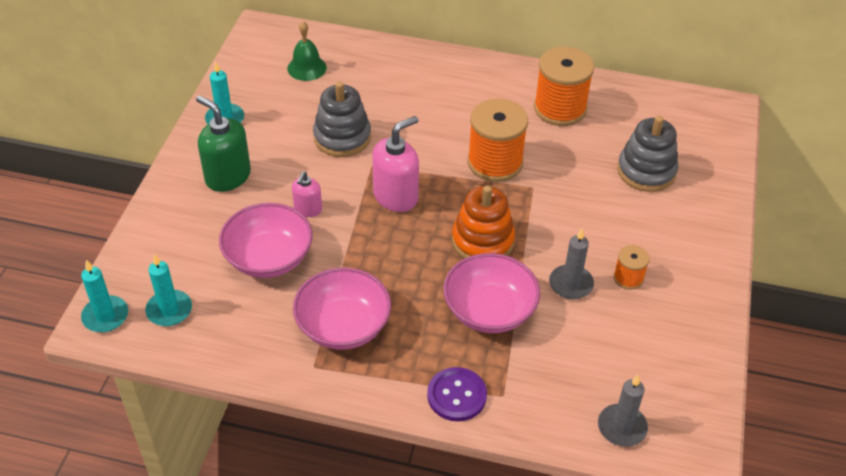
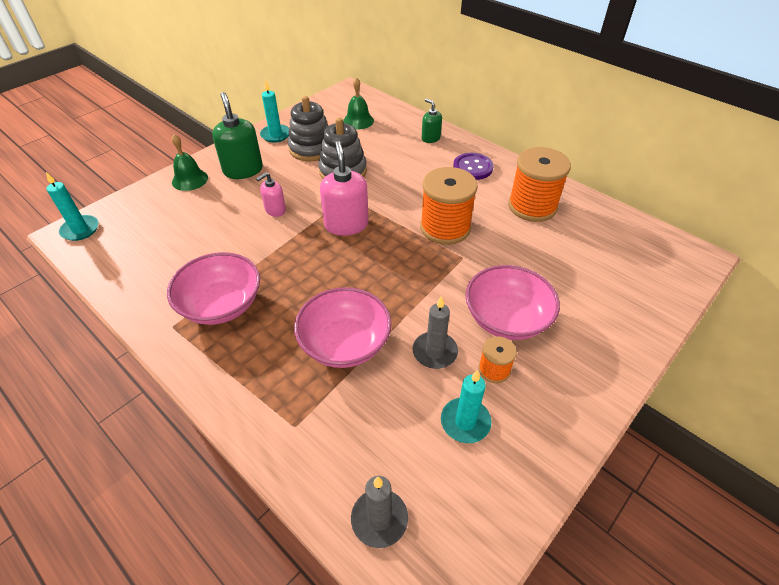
camera: 30 degrees right, 0 degrees up
(169, 310) = (120, 242): turquoise candle -> turquoise candle (465, 422)
(175, 210) = (190, 179): none -> green bell
(268, 258) = (217, 233): pink bowl -> pink bowl (506, 319)
(396, 196) = (346, 224): pink soap dispenser -> pink soap dispenser turned 90 degrees counterclockwise
(405, 64) = (430, 138): none -> green soap dispenser
(456, 395) = (256, 406): purple button -> purple button (472, 167)
(482, 241) = (386, 284): orange stacking toy -> none
(646, 171) = (578, 282): grey stacking toy -> grey stacking toy (311, 148)

